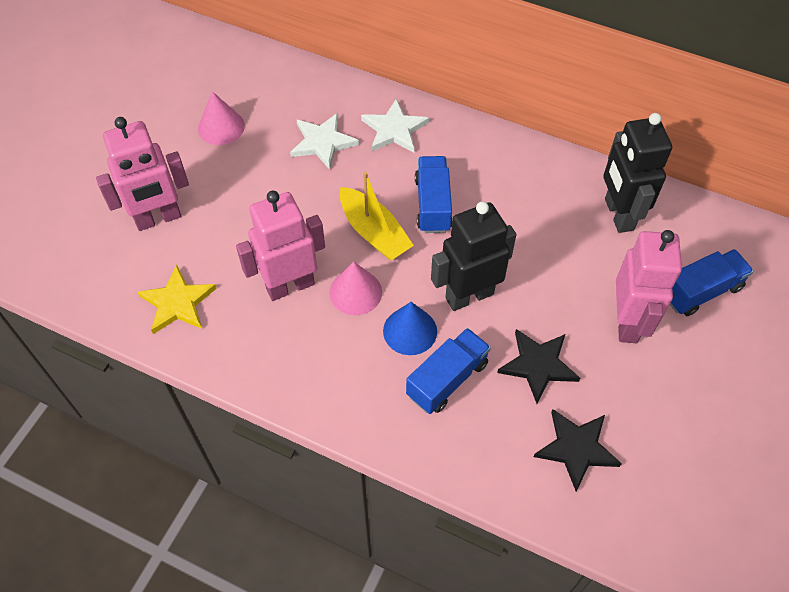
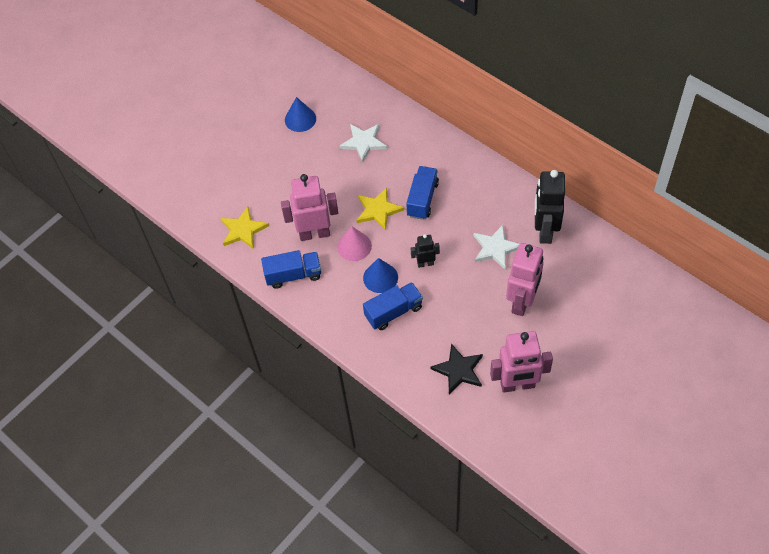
camera: 20 degrees right, 0 degrees up
(158, 218) = (244, 174): pink robot -> pink robot (517, 385)
(221, 127) = (300, 119): pink cone -> blue cone
(374, 232) = (378, 210): yellow boat -> yellow star
(394, 129) = (414, 142): white star -> white star (495, 248)
(469, 295) = (425, 263): black robot -> black robot, size x0.52
(538, 365) = (453, 316): black star -> none
(701, 291) = (579, 293): blue truck -> blue truck (293, 275)

